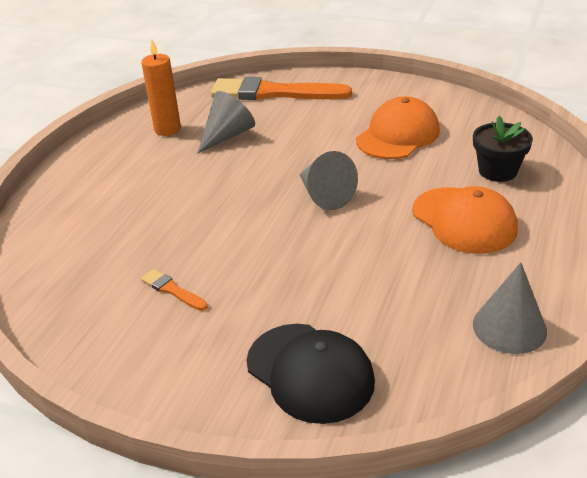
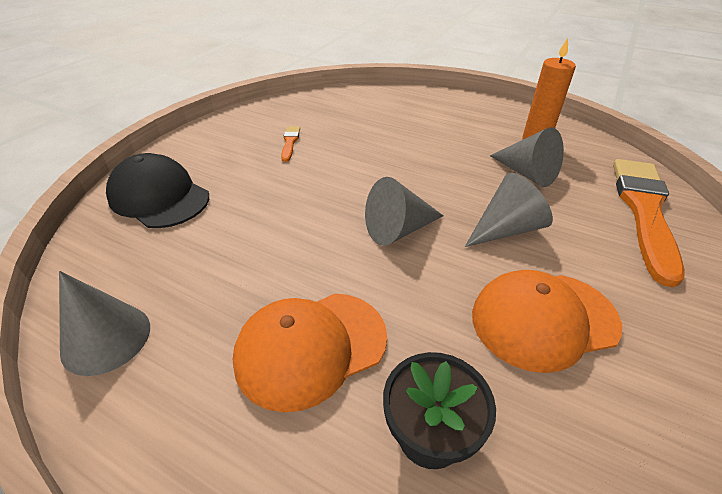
camera: 95 degrees right, 5 degrees up
(172, 290) = (290, 142): orange brush -> orange brush turned 45 degrees counterclockwise
(310, 146) = (506, 229): none -> grey cone
(310, 372) = (159, 197): black cap -> black cap turned 75 degrees clockwise
(398, 135) = (543, 319): orange cap -> orange cap turned 120 degrees clockwise

